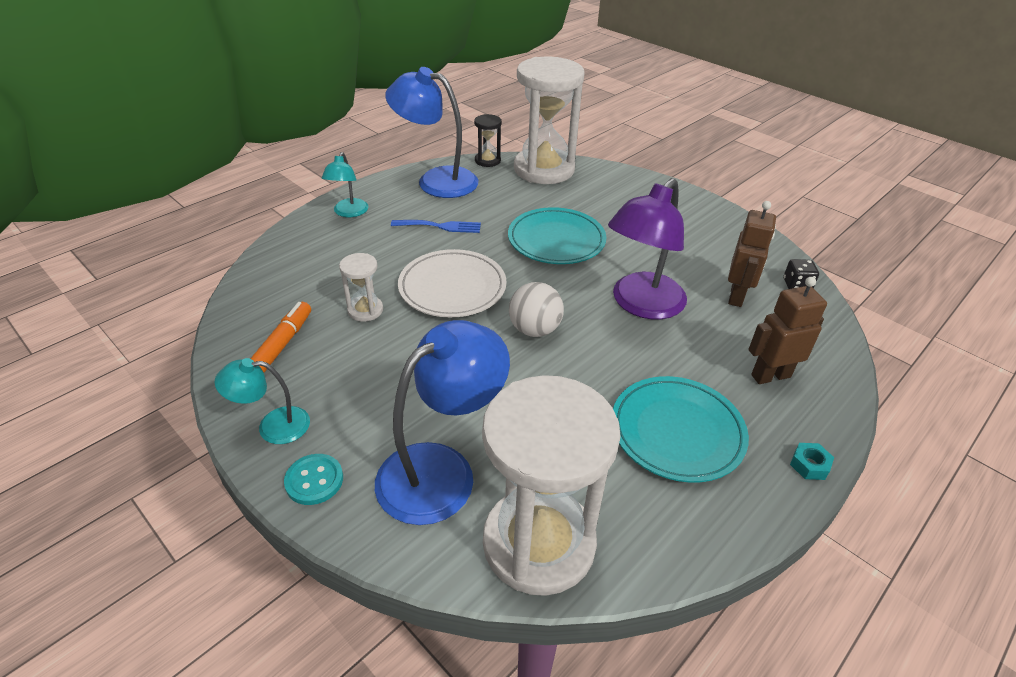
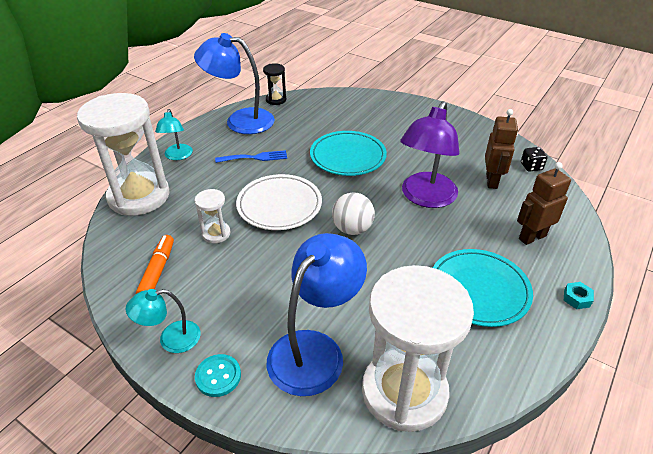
camera: 10 degrees left, 0 degrees up
(544, 169) = (321, 101): white hourglass -> white hourglass (139, 196)

